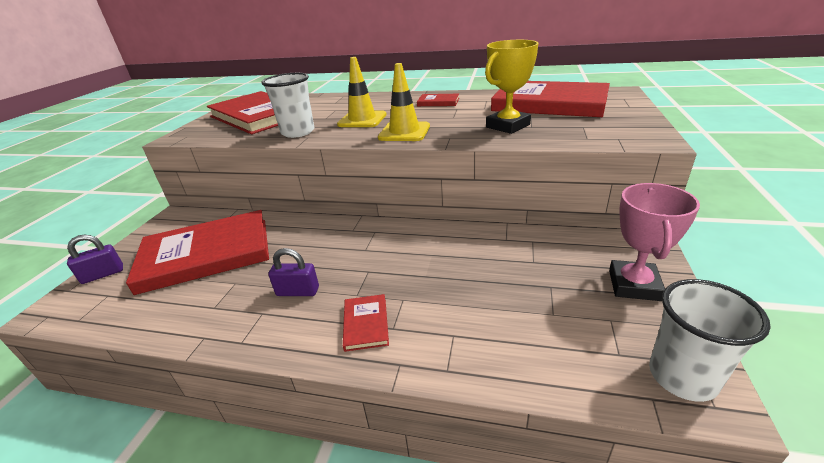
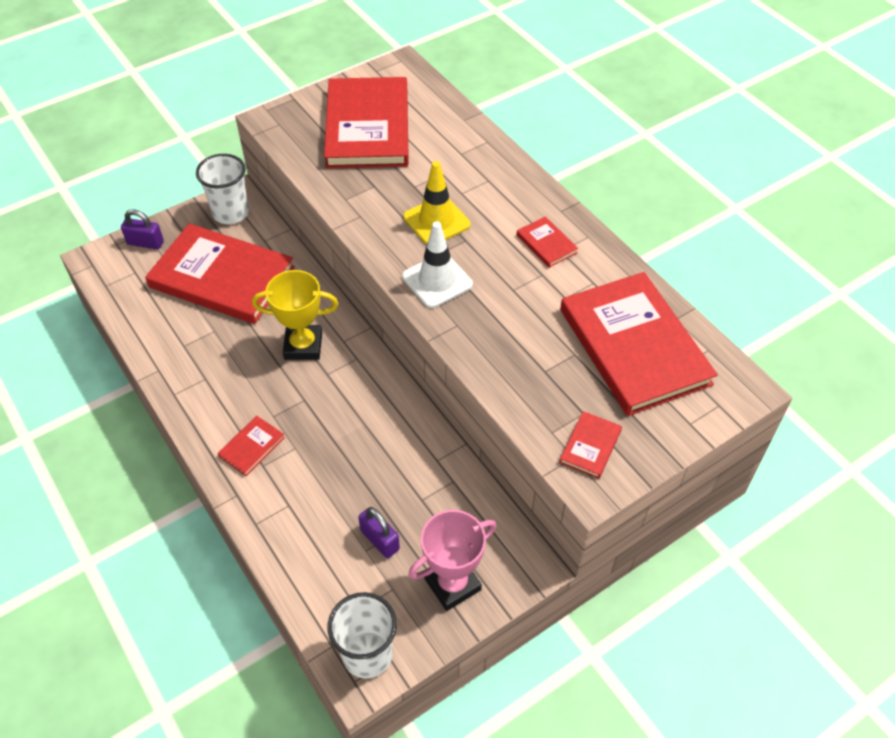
camera: 40 degrees right, 20 degrees up
(298, 132) = (362, 199): white cup -> white cup (231, 213)
(298, 291) = (242, 377): purple padlock -> purple padlock (380, 540)
(404, 132) = (437, 281): yellow traffic cone -> white traffic cone
(508, 126) = (528, 351): yellow trophy -> yellow trophy (303, 346)
(615, 131) = (590, 446): none -> red book

